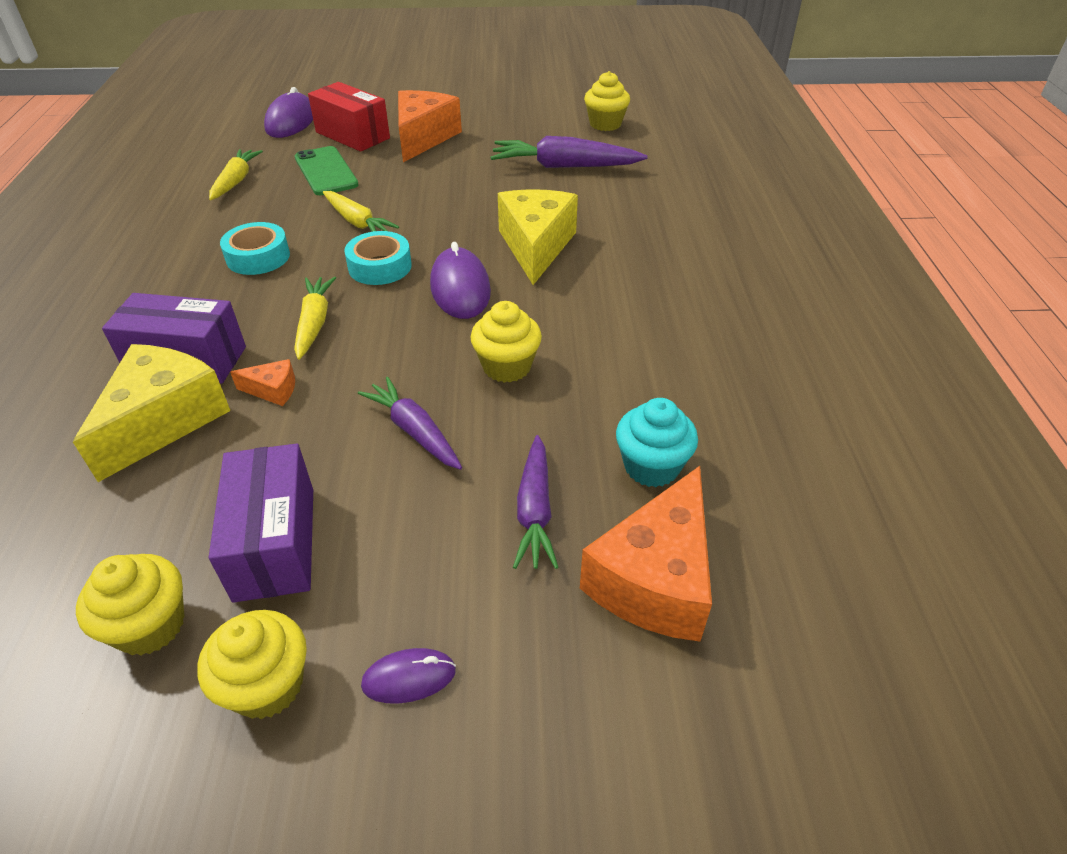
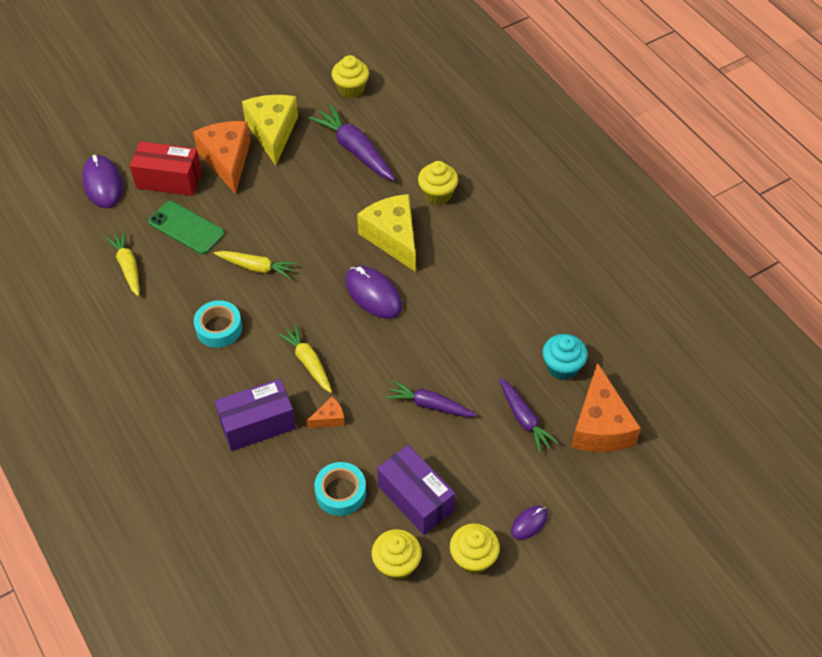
camera: 30 degrees left, 10 degrees up
(164, 420) = (287, 466): yellow cheese -> yellow cheese (272, 132)
(380, 266) = (307, 299): turquoise tape -> turquoise tape (340, 492)
(507, 366) = (446, 340): yellow cupcake -> yellow cupcake (437, 194)
(564, 166) = (355, 150): purple carrot -> purple carrot turned 75 degrees clockwise

